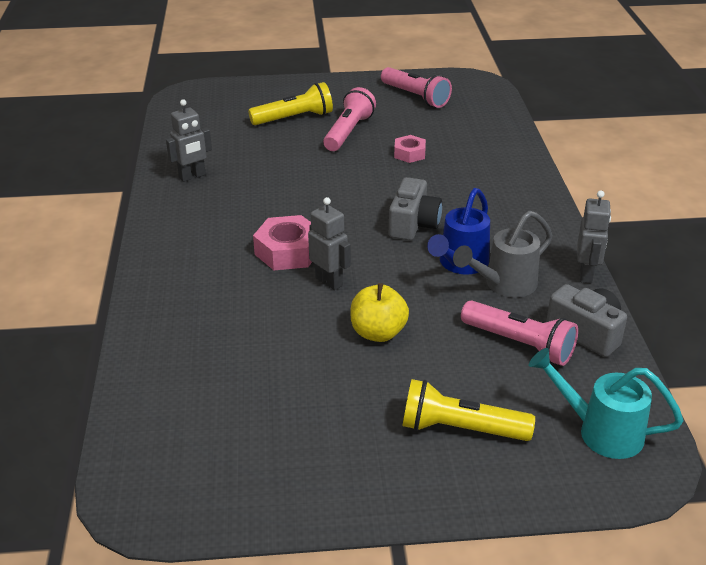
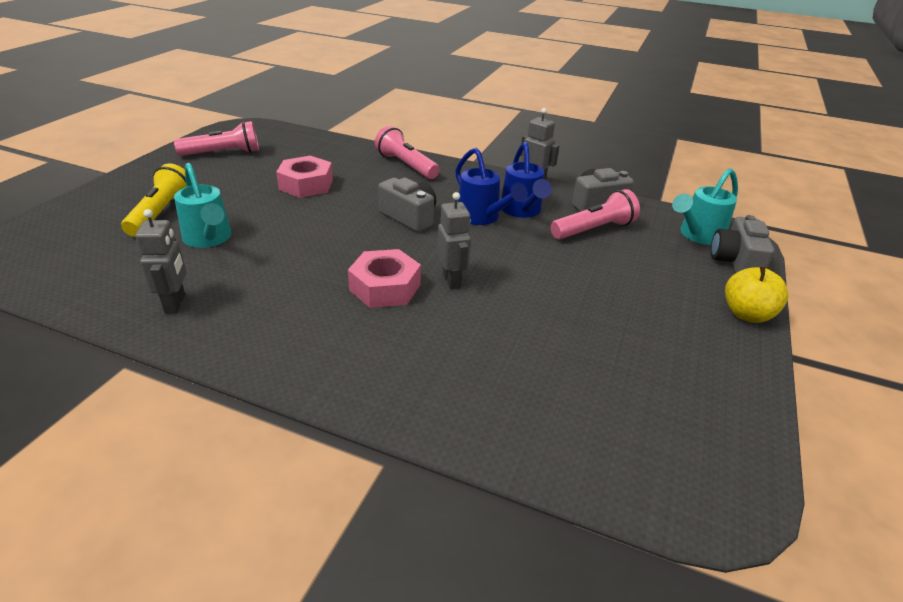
camera: 65 degrees left, 0 degrees up
(280, 152) = (209, 239): none -> turquoise watering can
(329, 281) = (452, 280): grey robot -> grey robot turned 90 degrees clockwise
(348, 132) = (230, 197): pink flashlight -> pink flashlight (406, 165)
(378, 333) = (542, 280): yellow apple -> yellow apple (747, 314)
(409, 154) = (306, 184): pink nut -> pink nut, size x1.64
(460, 429) = (676, 284): yellow flashlight -> none
(504, 285) = (522, 211): grey watering can -> blue watering can
(566, 474) = (735, 261): none -> grey camera

